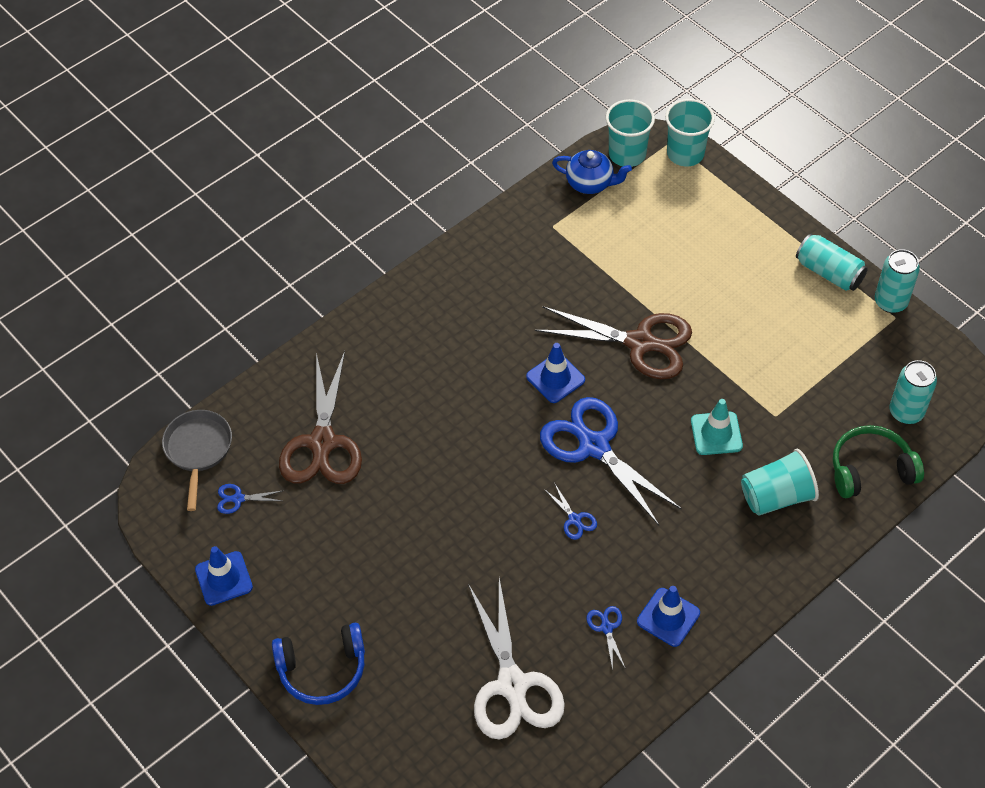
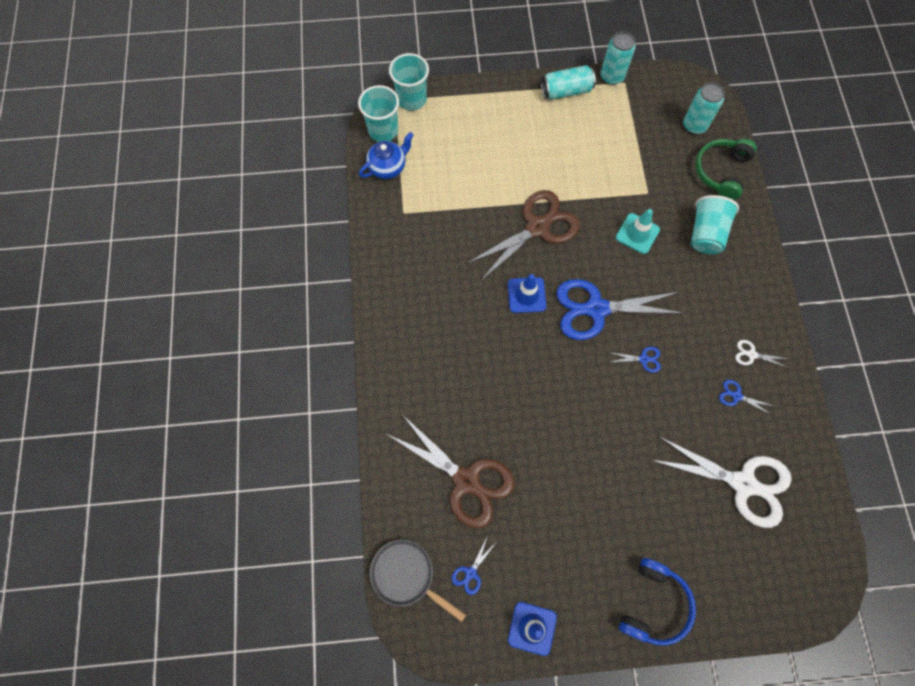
camera: 55 degrees left, 15 degrees up
(668, 617) = (751, 354): blue traffic cone -> white scissors

